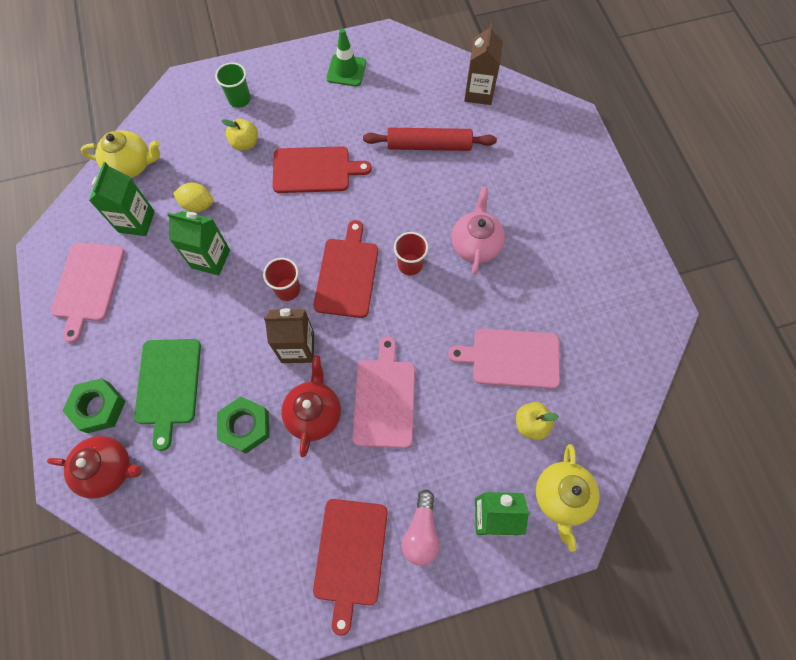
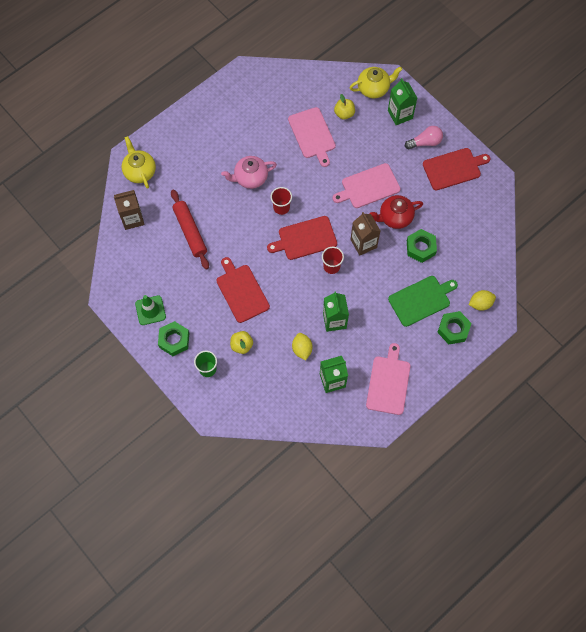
camera: 115 degrees left, 0 degrees up
(88, 285) = (388, 382): pink cutting board -> pink cutting board turned 60 degrees counterclockwise
(109, 469) = (480, 303): red teapot -> yellow lemon
(131, 165) = (294, 409): yellow teapot -> yellow teapot (140, 171)
(295, 80) = (174, 340): none -> green nut

